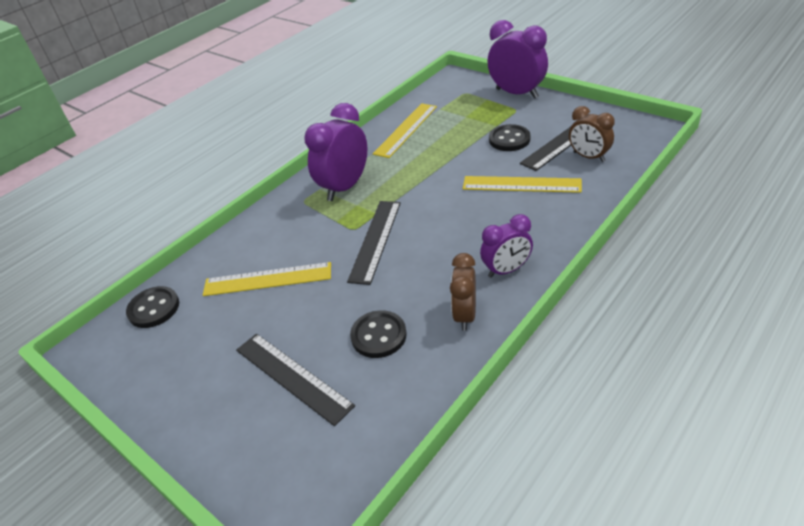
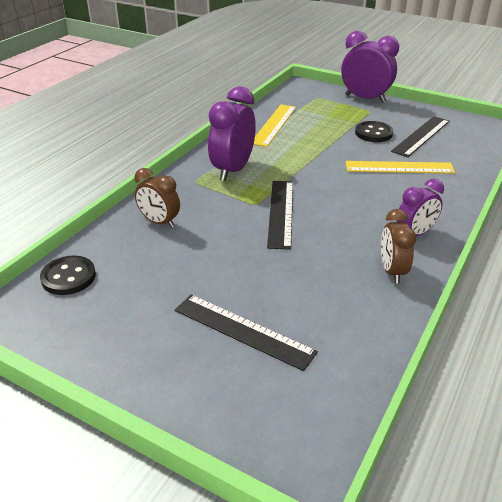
camera: 15 degrees left, 5 degrees down
(267, 279) = (184, 247): yellow ruler -> none
(378, 335) = (316, 291): black button -> none
(588, 157) = (449, 147): brown clock -> brown clock (159, 222)

